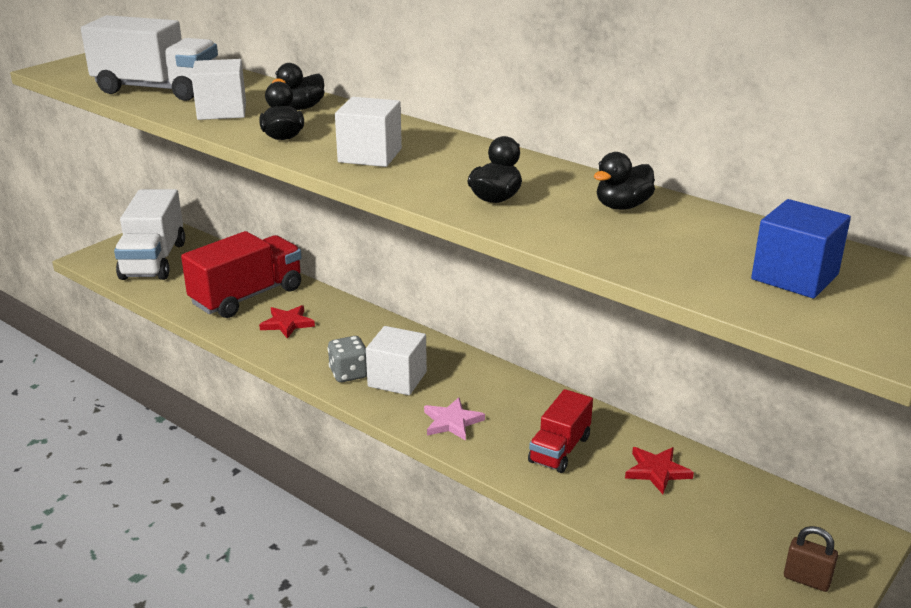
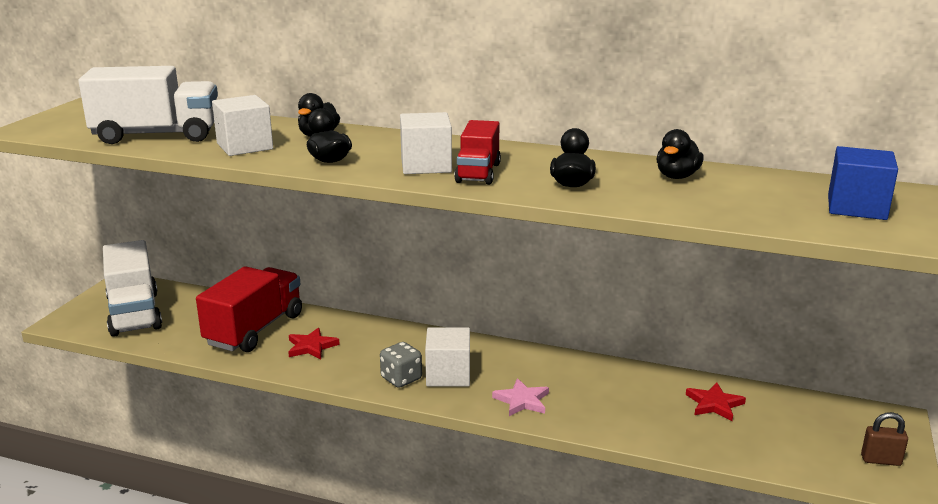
camera: 20 degrees left, 5 degrees down
(559, 449) = (627, 404): red truck -> red truck (478, 173)

